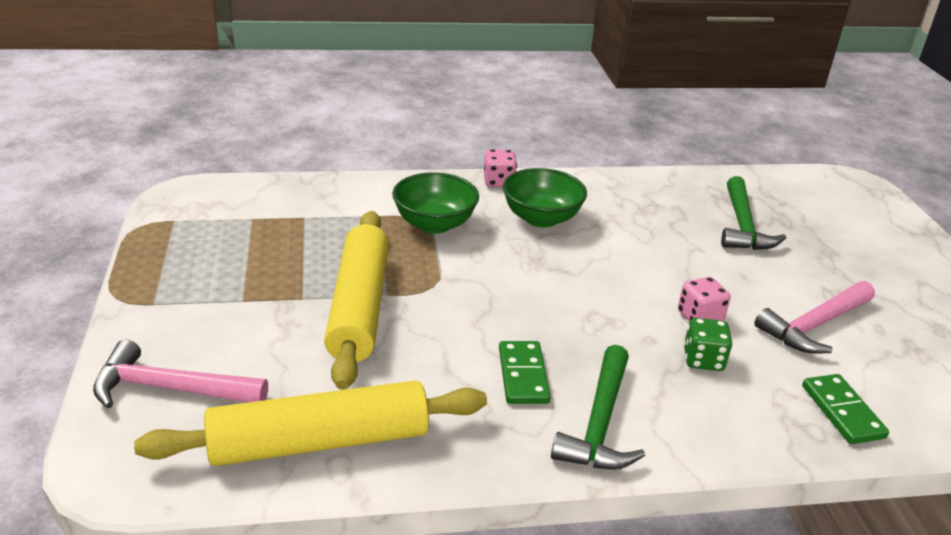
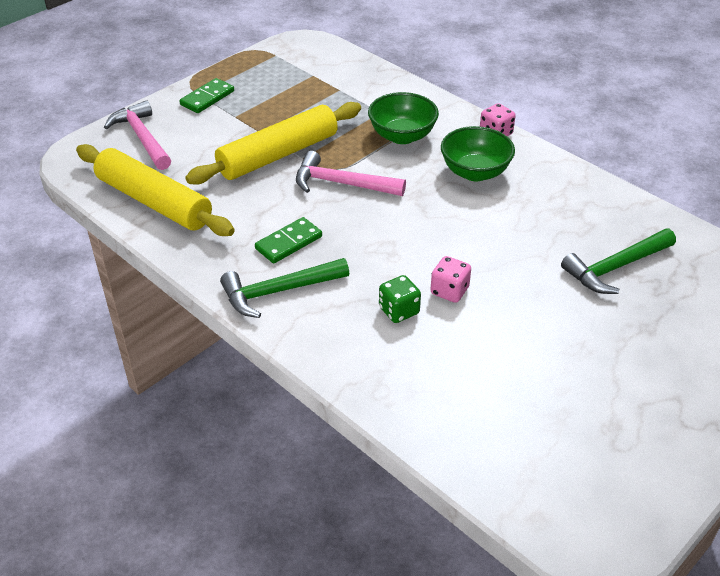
camera: 55 degrees right, 10 degrees up
(814, 325) = (516, 352): pink hammer -> pink hammer (341, 183)
(842, 411) = (419, 398): green domino -> green domino (207, 98)

